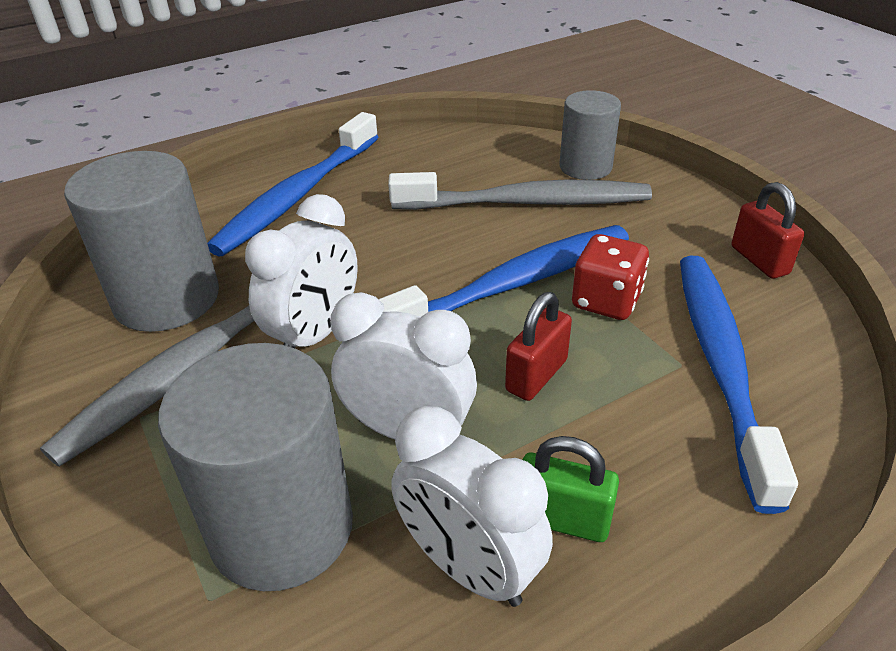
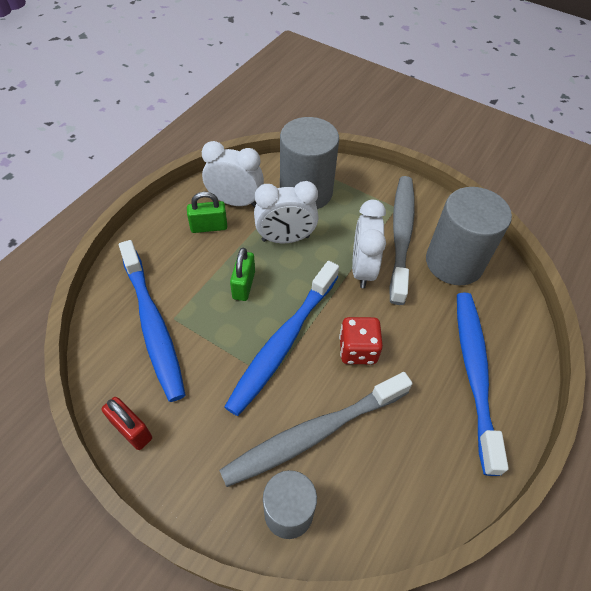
camera: 150 degrees right, 15 degrees up
(536, 375) = (244, 285): red padlock -> green padlock
(606, 301) = (224, 350): red dice -> red dice (357, 350)

